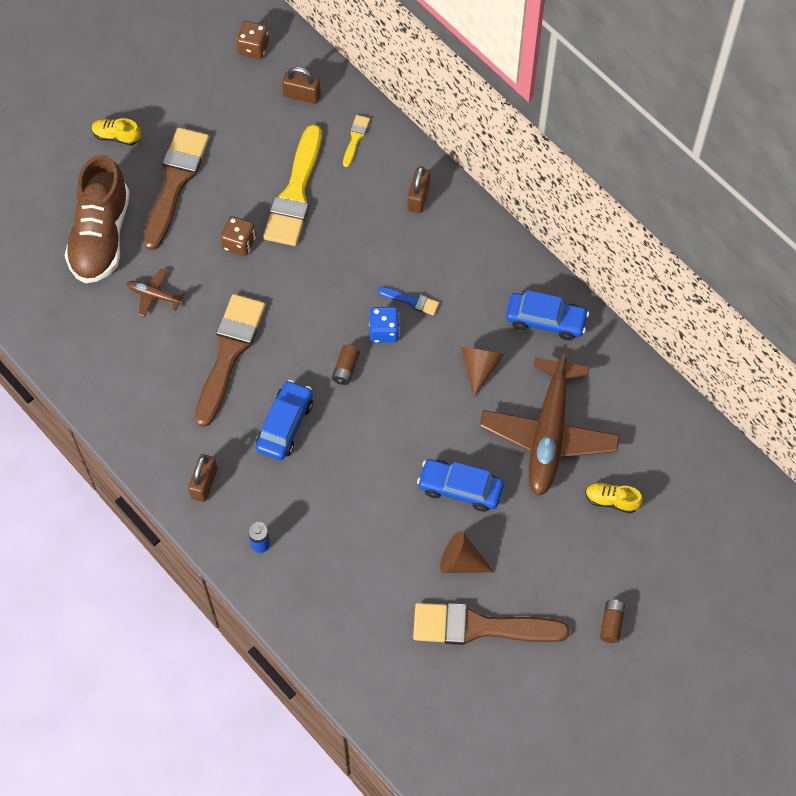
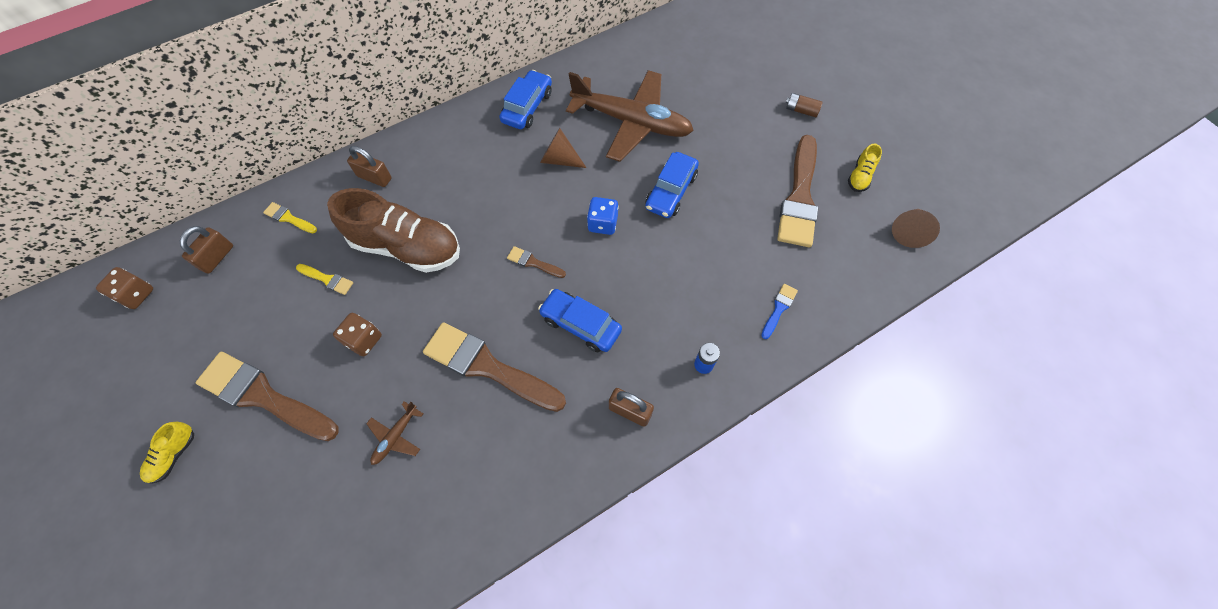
camera: 80 degrees left, 0 degrees up
(101, 236) = (298, 490): brown shoe -> brown shoe (407, 247)
(295, 193) = (327, 279): yellow brush -> yellow brush, size x0.44
(345, 369) = (533, 262): brown battery -> brown brush
(384, 331) = (503, 225): blue dice -> blue dice (603, 223)
(411, 301) = (479, 199): blue brush -> blue brush (779, 309)
(461, 561) = (739, 201): brown cone -> brown cone (909, 231)
(611, 500) = (697, 92): yellow shoe -> yellow shoe (860, 176)

